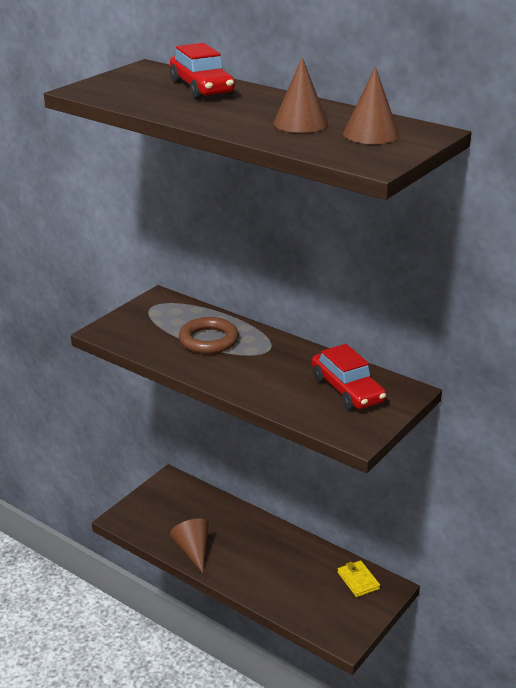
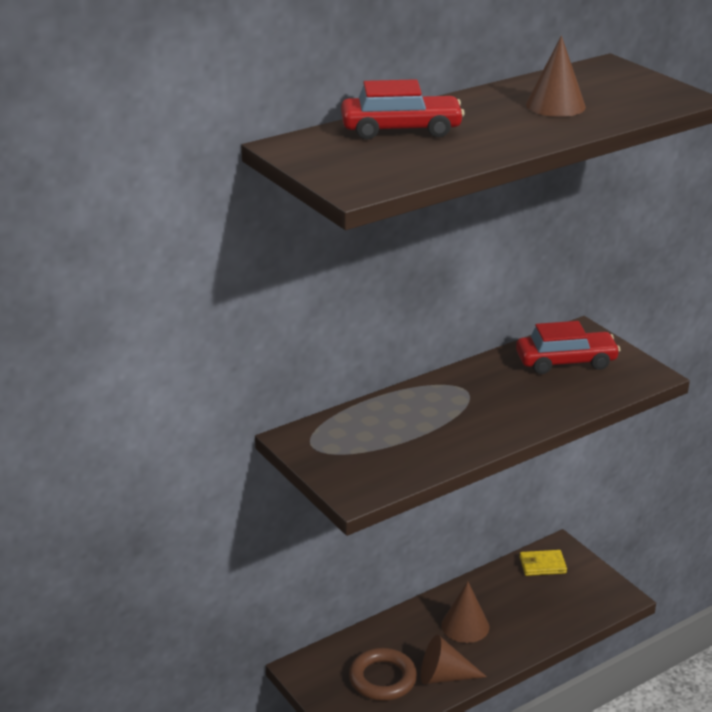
camera: 70 degrees left, 0 degrees up
(208, 340) = (422, 422): brown ring -> brown ring (382, 679)
(371, 134) = (603, 85): brown cone -> brown cone (465, 626)

